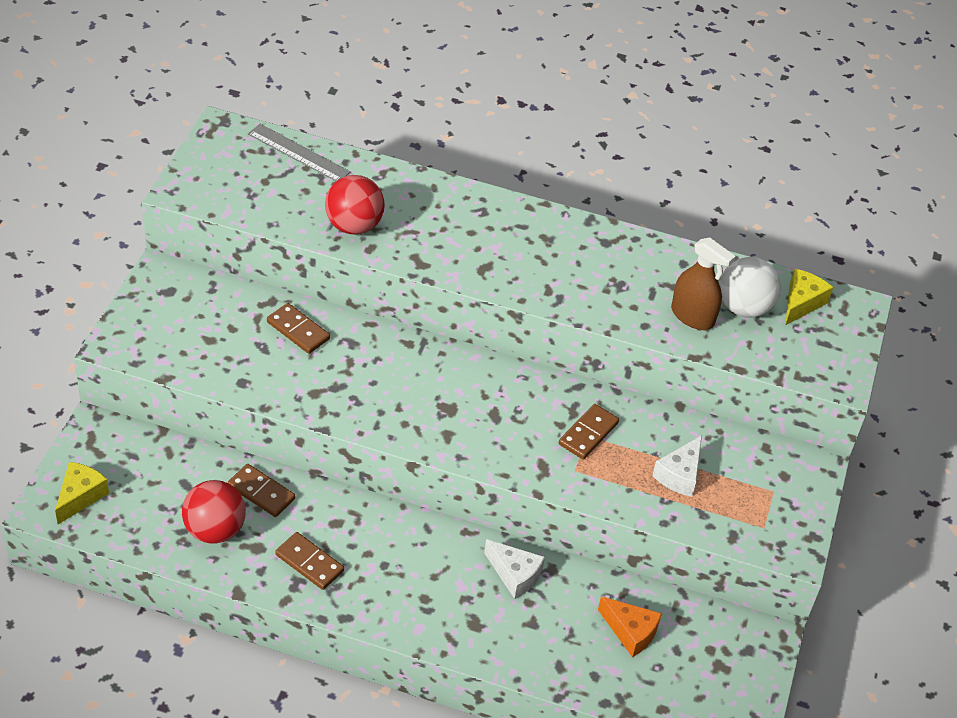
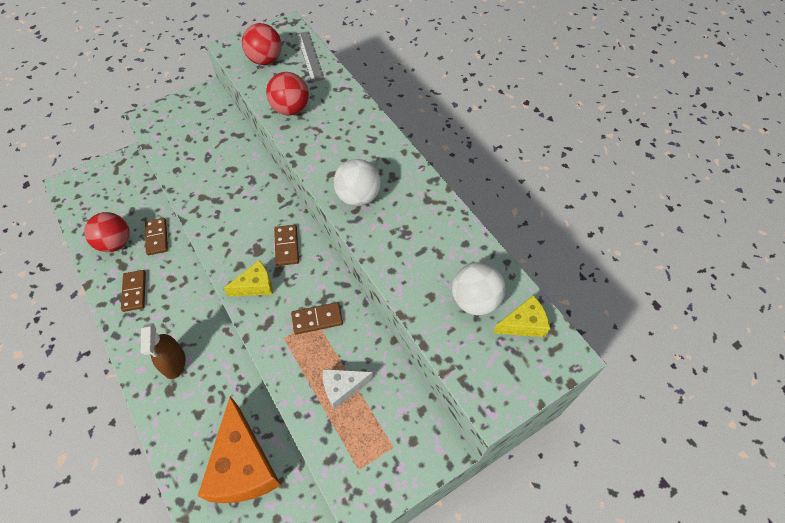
camera: 45 degrees right, 10 degrees up
(80, 496) = (84, 187): yellow cheese -> yellow cheese (255, 286)
(250, 185) = (265, 60): none -> red ball
(298, 330) = (234, 158): brown domino -> brown domino (287, 246)
(515, 575) = (221, 376): white cheese -> none
(536, 277) = (358, 197): none -> white ball
(630, 632) = (243, 465): orange cheese -> orange cheese, size x1.97
(692, 316) = (431, 284): brown spray bottle -> brown spray bottle (174, 362)

